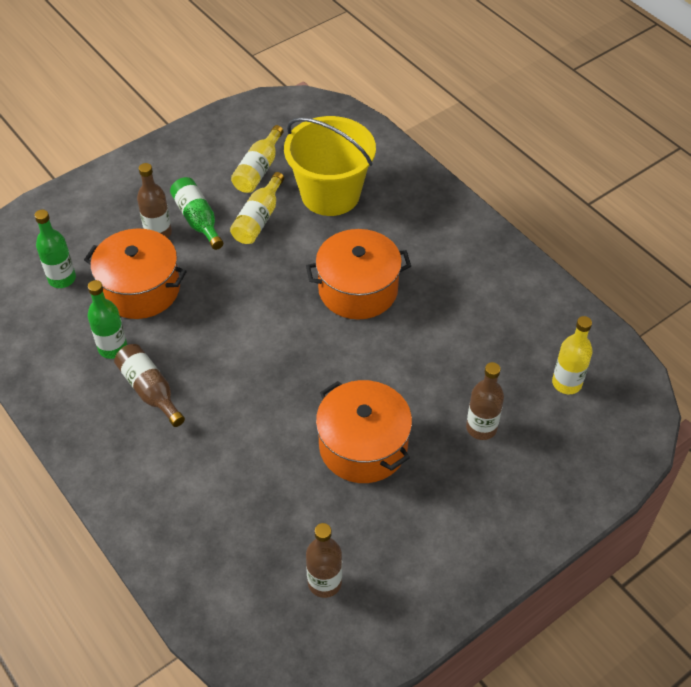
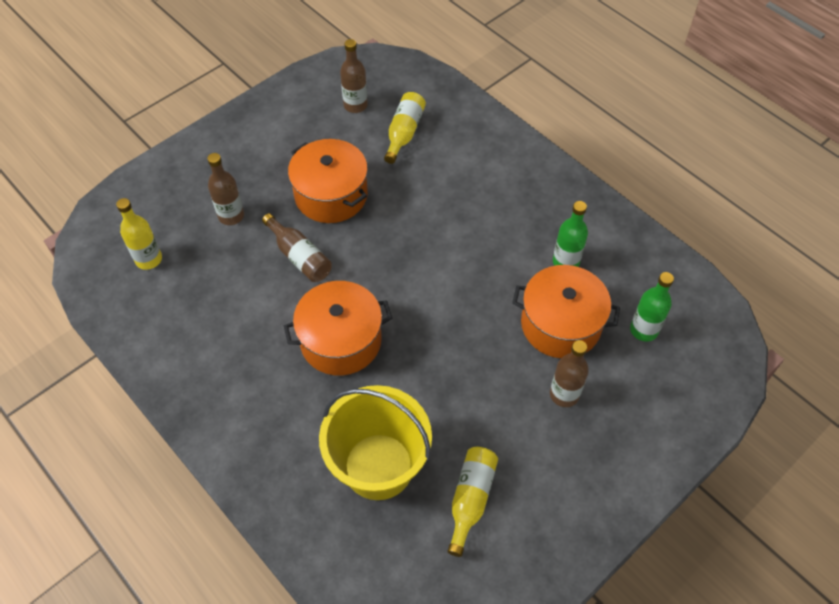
camera: 175 degrees right, 5 degrees up
(150, 390) = (519, 227): brown bottle -> brown bottle (299, 256)
(198, 220) = (525, 416): green bottle -> none
(258, 219) = (457, 423): yellow bottle -> yellow bottle (404, 133)

